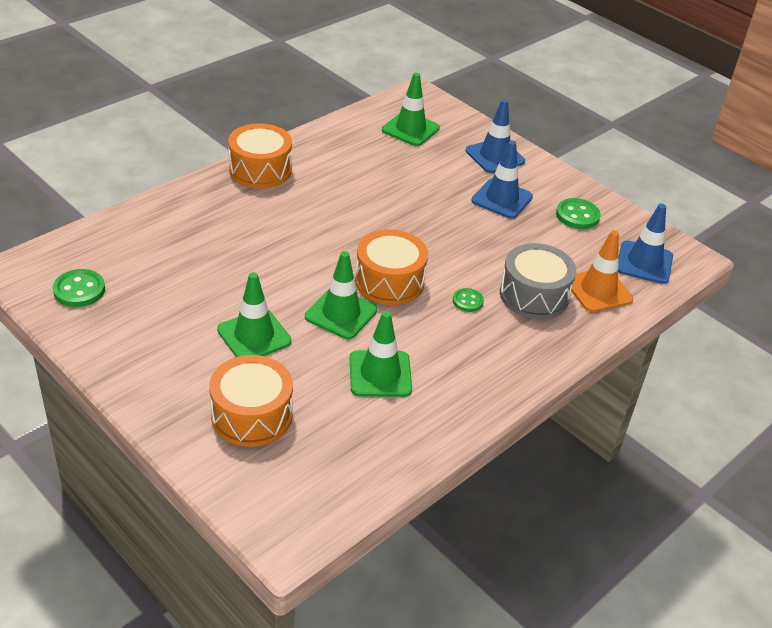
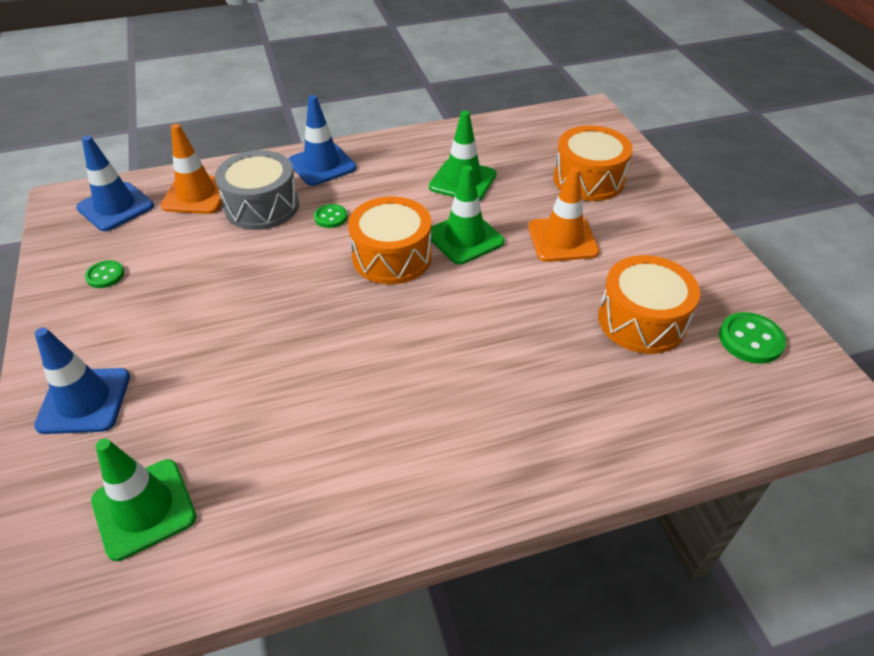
camera: 150 degrees left, 5 degrees up
(254, 336) = (562, 239): green traffic cone -> orange traffic cone
(260, 170) = (454, 484): orange drum -> orange drum (641, 320)
(502, 199) = (162, 324): blue traffic cone -> blue traffic cone (322, 165)
(577, 215) = (105, 275): green button -> green button, size x0.64

